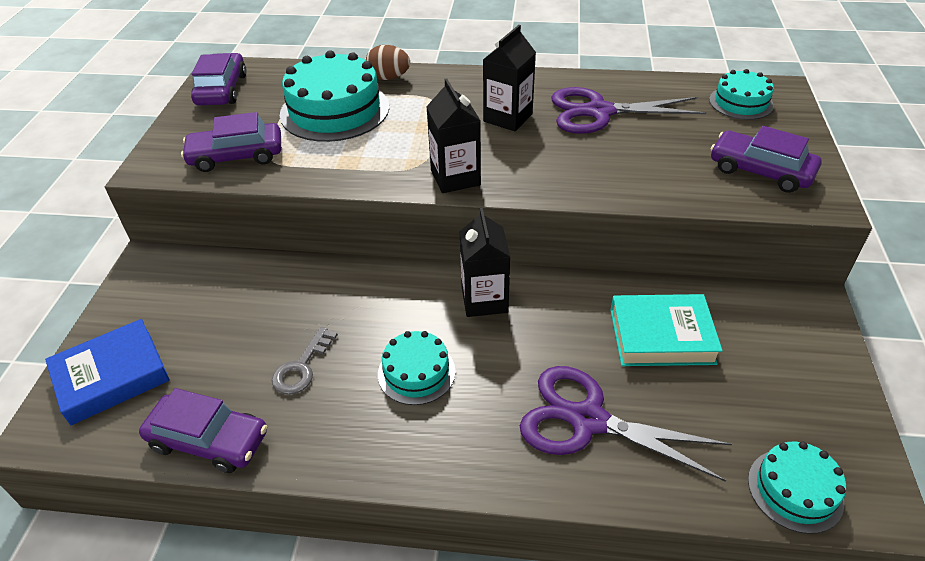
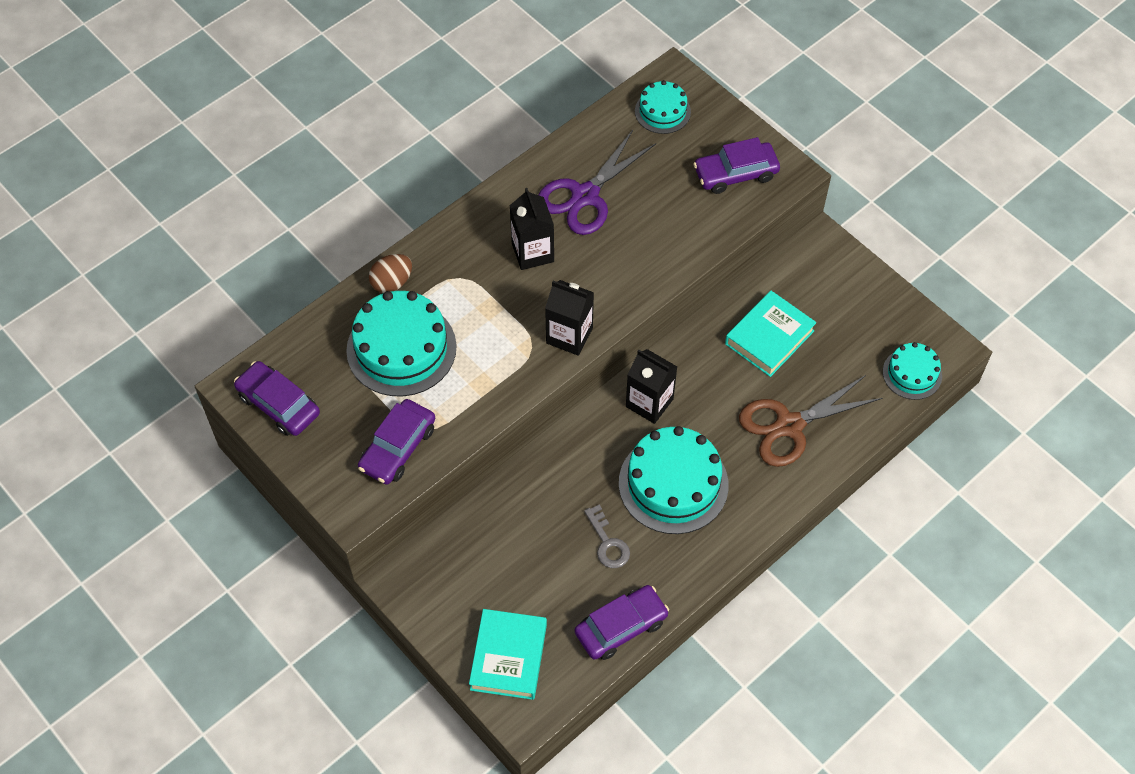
camera: 50 degrees left, 15 degrees up
(112, 376) = (508, 657): blue book -> turquoise book
(416, 372) = (673, 484): turquoise cake -> turquoise cake, size x1.79
(588, 420) = (789, 426): purple scissors -> brown scissors

